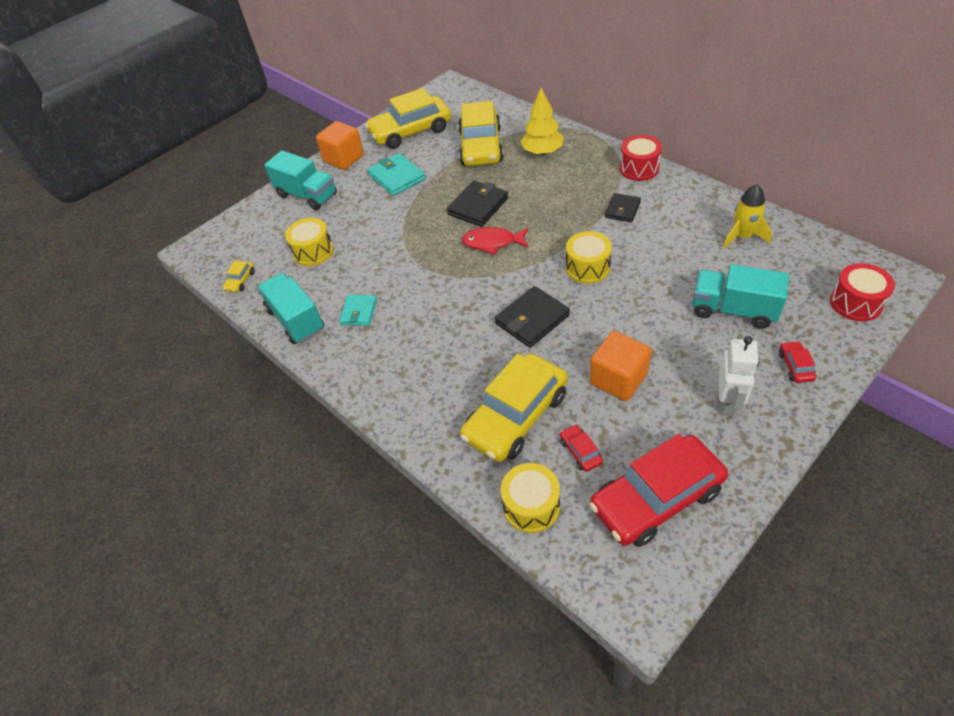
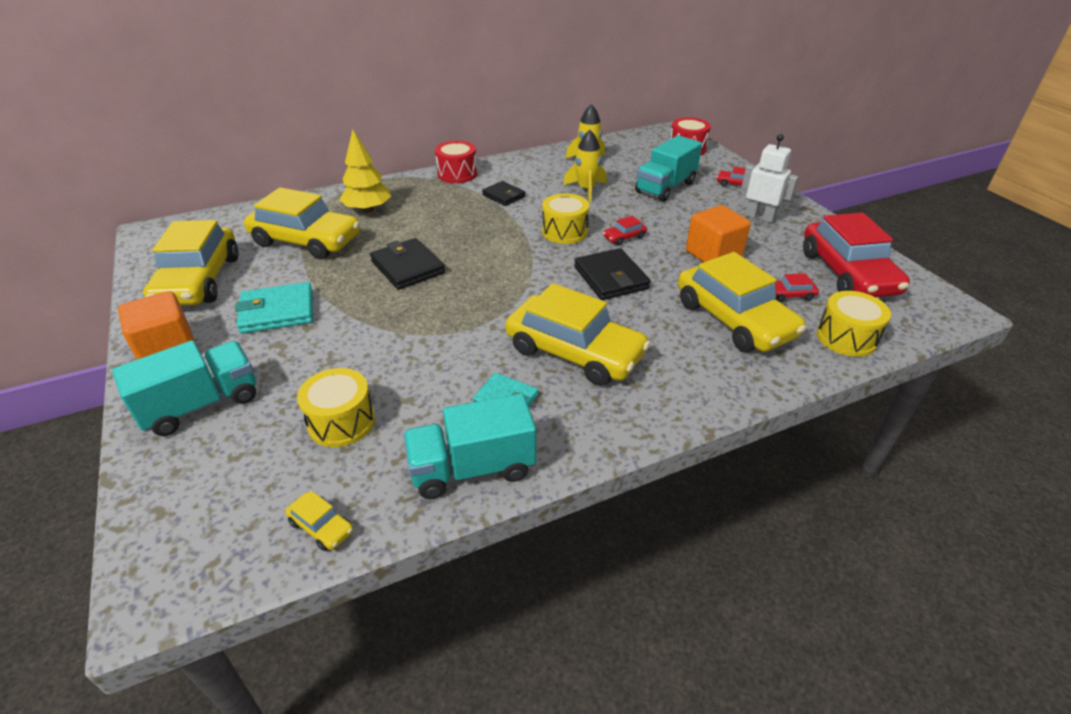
camera: 75 degrees left, 10 degrees down
(423, 329) = (575, 352): none -> yellow car
(492, 243) = (477, 273): red fish -> none
(606, 308) = (624, 237): none -> red car
(678, 255) = (586, 189): none -> yellow rocket

